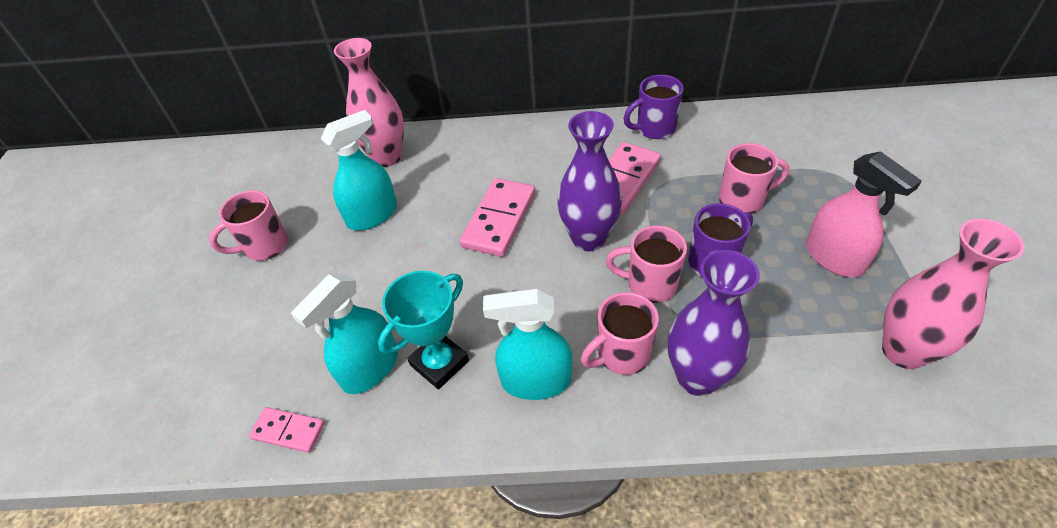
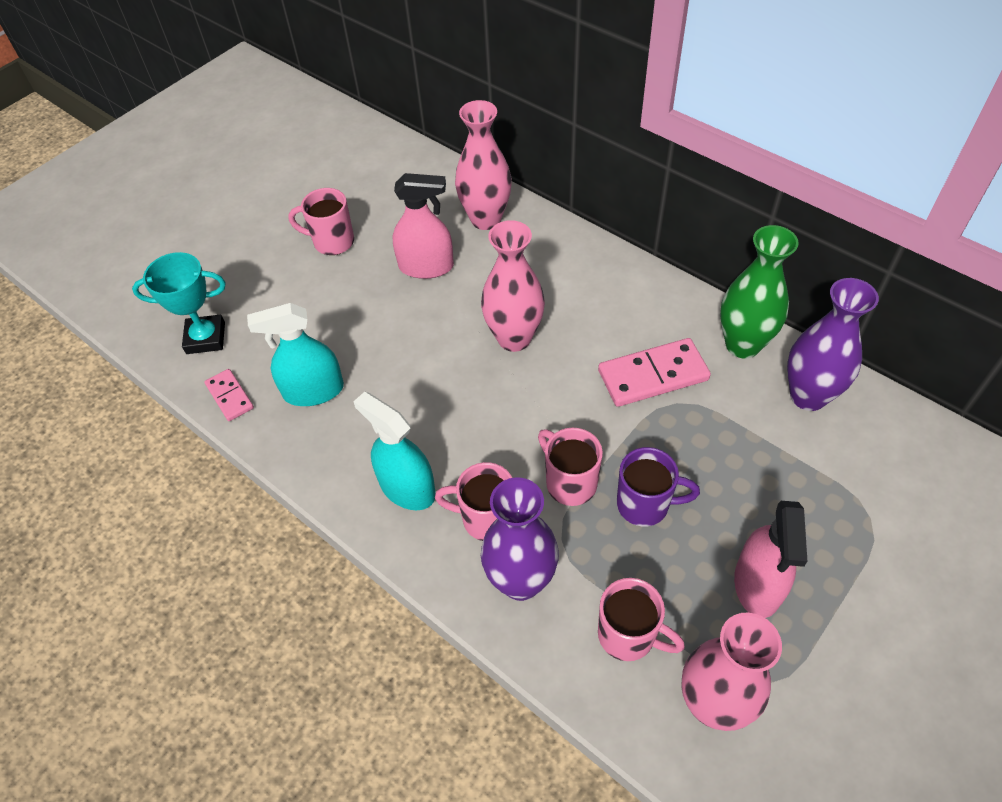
camera: 40 degrees right, 5 degrees up
(372, 215) = (426, 266): turquoise spray bottle -> pink spray bottle
(439, 363) = (359, 423): turquoise trophy -> turquoise trophy (205, 338)
(499, 219) = (514, 338): pink domino -> pink vase
(588, 238) = (566, 407): purple vase -> purple vase (808, 396)
(654, 129) = (742, 345): purple mug -> green vase
(743, 200) = (740, 472): pink mug -> pink mug (629, 636)

